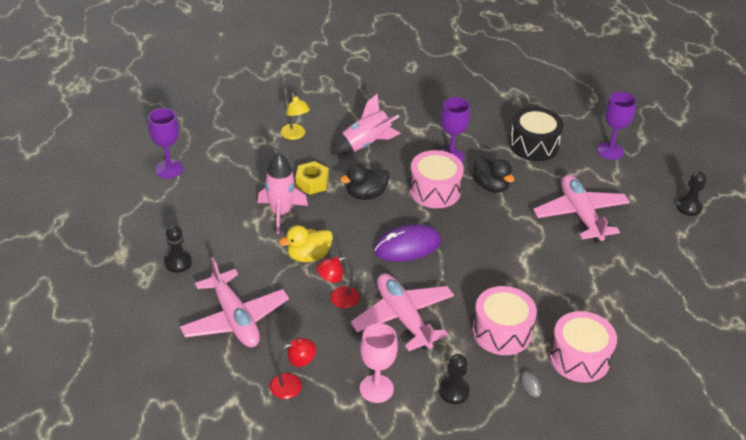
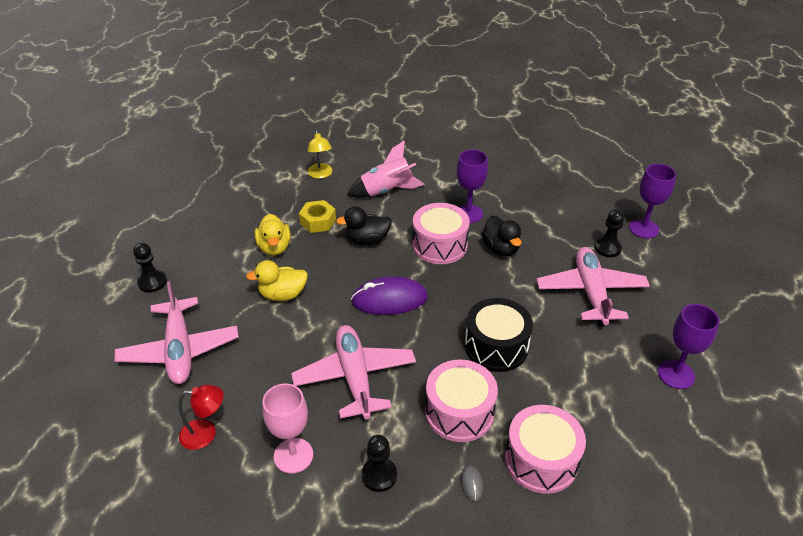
camera: 15 degrees right, 0 degrees up
(169, 169) = (188, 191): purple goblet -> purple goblet (676, 374)
(281, 213) = (274, 247): pink rocket -> yellow duck
(338, 299) = (294, 345): red lamp -> none
(534, 145) = (561, 212): black drum -> black drum (496, 346)
(688, 207) = (720, 301): black pawn -> black pawn (607, 248)

